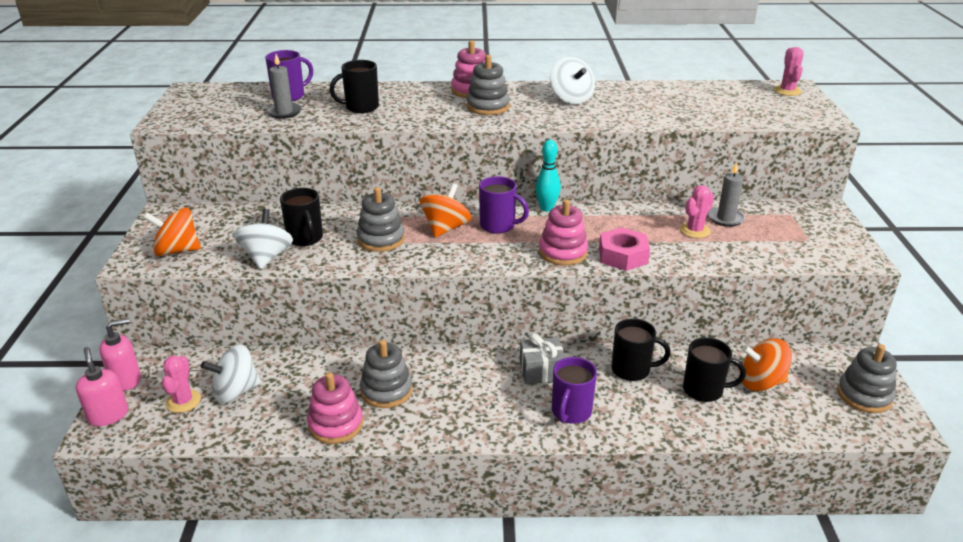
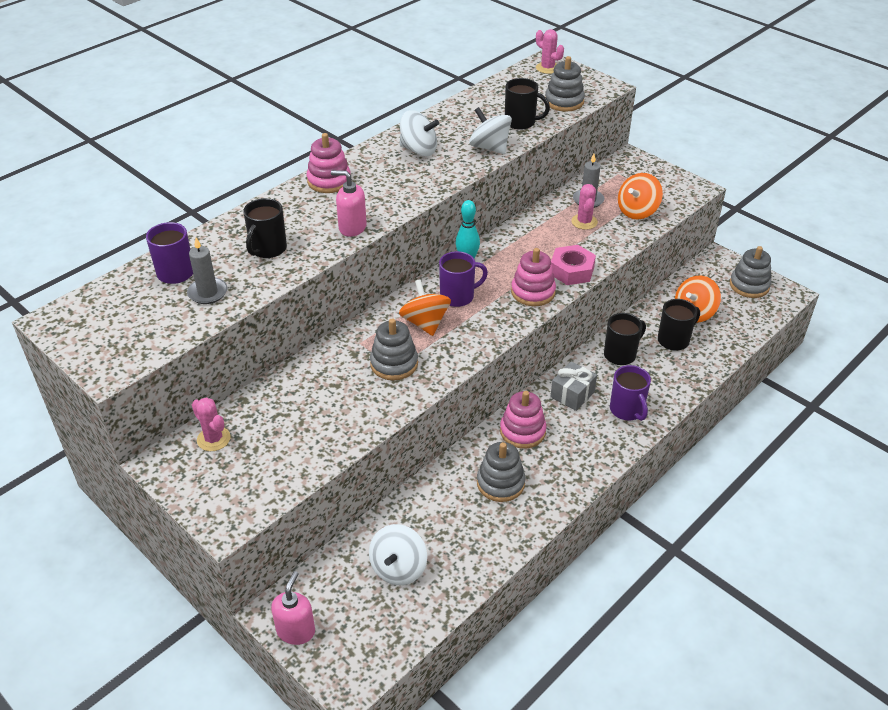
camera: 45 degrees left, 10 degrees up
(108, 415) = (332, 665): pink soap dispenser -> pink soap dispenser (352, 227)
(177, 250) = (245, 486): orange spinning top -> orange spinning top (637, 211)
(183, 401) = (372, 607): pink cactus -> pink cactus (213, 439)
(266, 257) = (333, 439): white spinning top -> white spinning top (489, 147)
(305, 238) = (334, 402): black mug -> black mug (521, 122)
(336, 424) = (506, 532): pink stacking toy -> pink stacking toy (522, 431)
(488, 107) = (371, 192): grey stacking toy -> grey stacking toy (564, 102)

